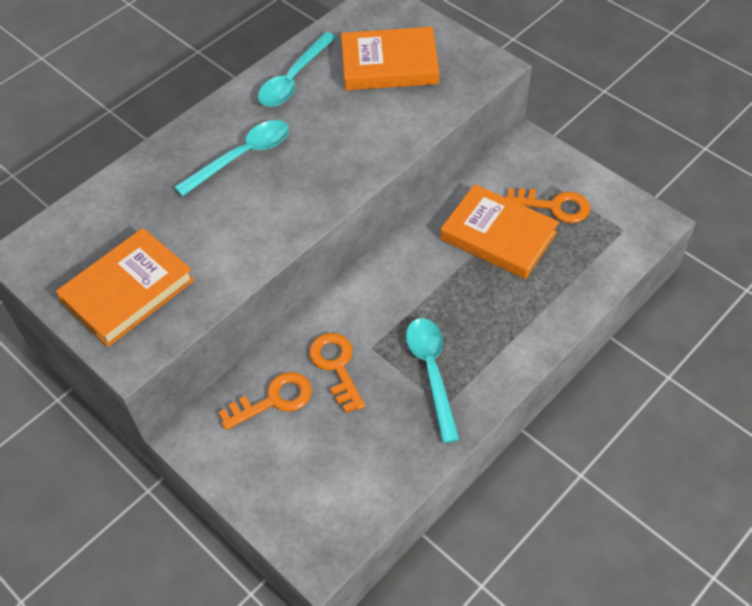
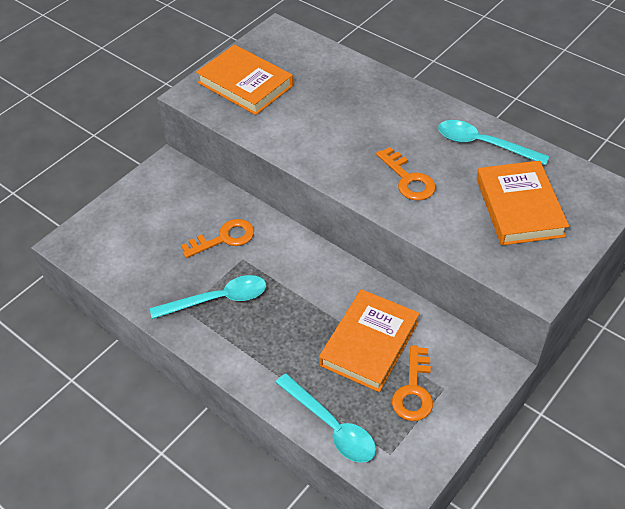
camera: 85 degrees right, 5 degrees down
(242, 157) = (384, 124): turquoise spoon -> turquoise spoon (331, 426)
(273, 400) = (195, 205): orange key -> orange key (408, 179)

